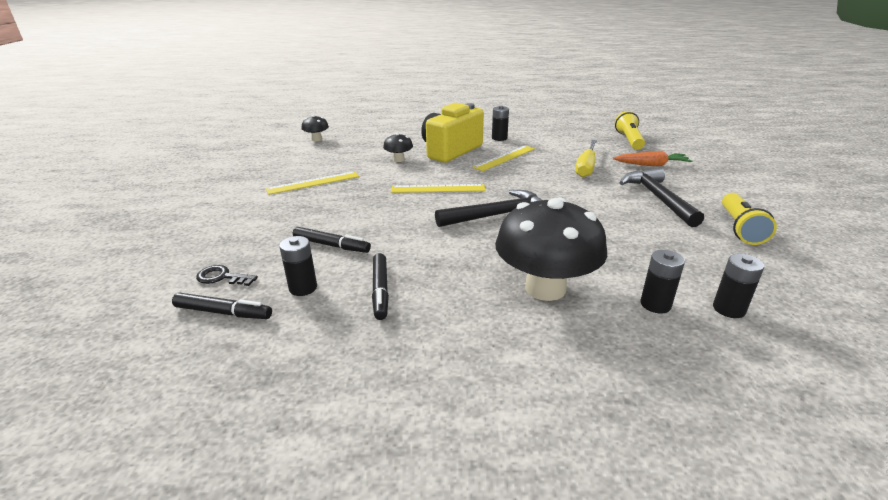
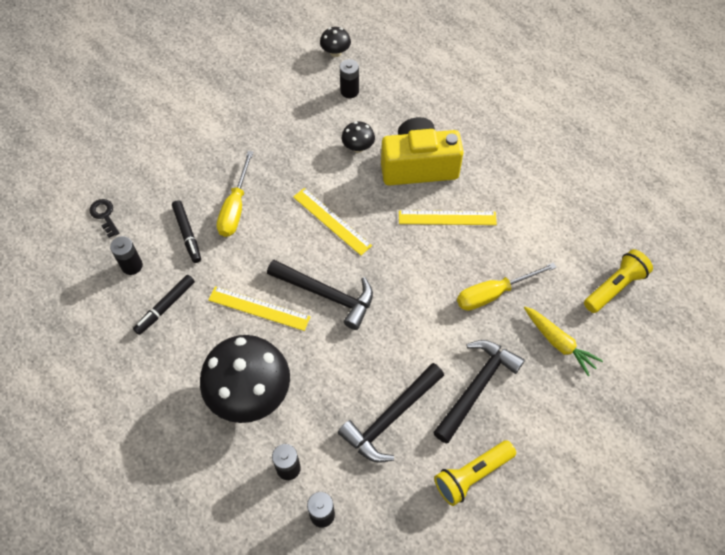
camera: 45 degrees right, 30 degrees up
(223, 312) = (79, 252): black marker -> none
(313, 183) = (258, 135): yellow ruler -> yellow ruler (259, 308)
(352, 215) = (235, 208): none -> yellow screwdriver
(499, 138) = (493, 178): black battery -> black battery (349, 91)
(650, 236) = (391, 417): none -> black hammer
(652, 165) = (559, 343): orange carrot -> yellow carrot

